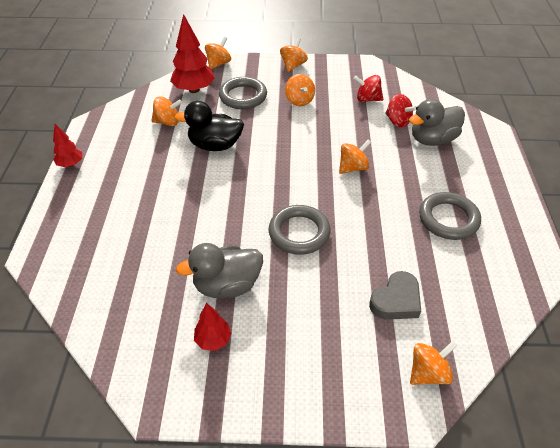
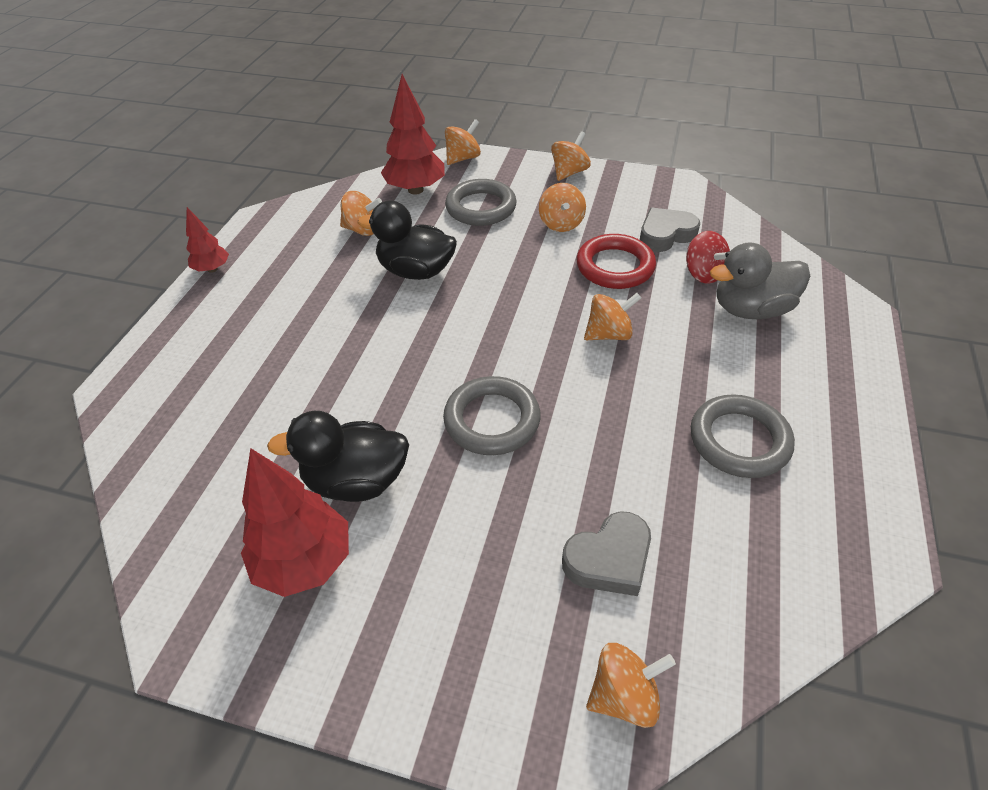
camera: 15 degrees right, 0 degrees up
(213, 340) = (304, 562): red tree -> red tree, size x1.79
(227, 285) = (356, 481): grey duck -> black duck
(343, 124) = (615, 266): none -> red ring
(367, 99) = (665, 235): red spinning top -> grey heart

